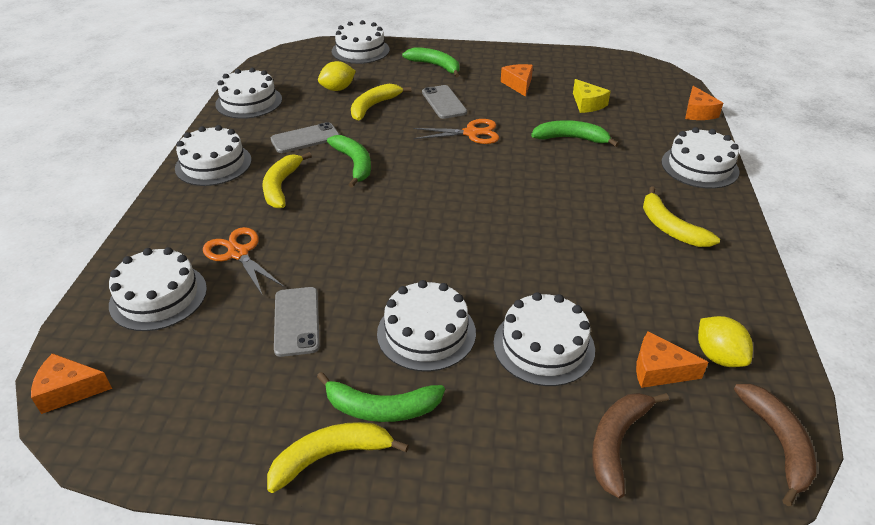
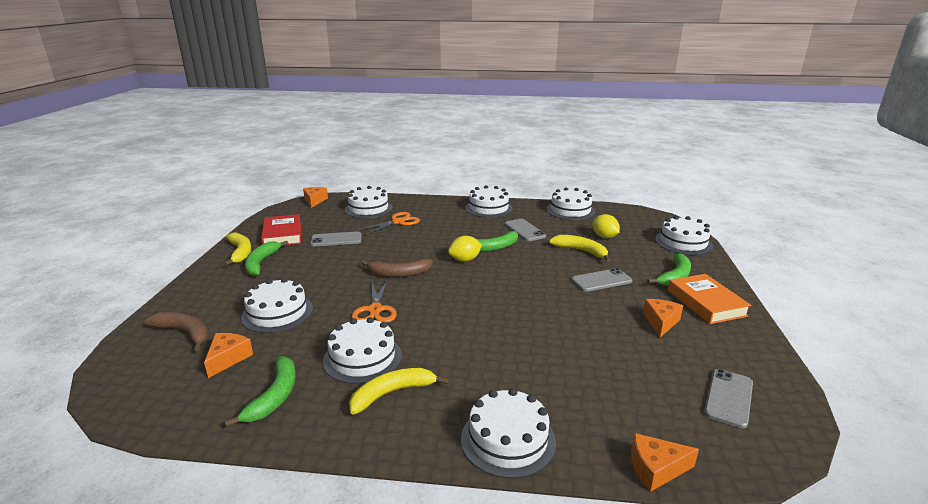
camera: 90 degrees right, 15 degrees down
(255, 406) = (282, 235): none -> red book
(281, 186) = (464, 227): yellow banana -> none
(426, 333) = (309, 274): white cake -> white cake (362, 358)
(471, 133) = (549, 293): orange scissors -> orange scissors (375, 310)
(484, 61) = (706, 303): none -> orange book
(518, 85) = (661, 322): orange cheese -> orange cheese turned 60 degrees counterclockwise
(571, 138) = (552, 348): green banana -> green banana (274, 396)
(587, 104) = (636, 366): yellow cheese -> none
(613, 76) = (729, 398): none -> grey phone
(718, 356) = (222, 391): yellow lemon -> yellow lemon (465, 260)
(778, 443) = (129, 404): brown banana -> brown banana (399, 273)

